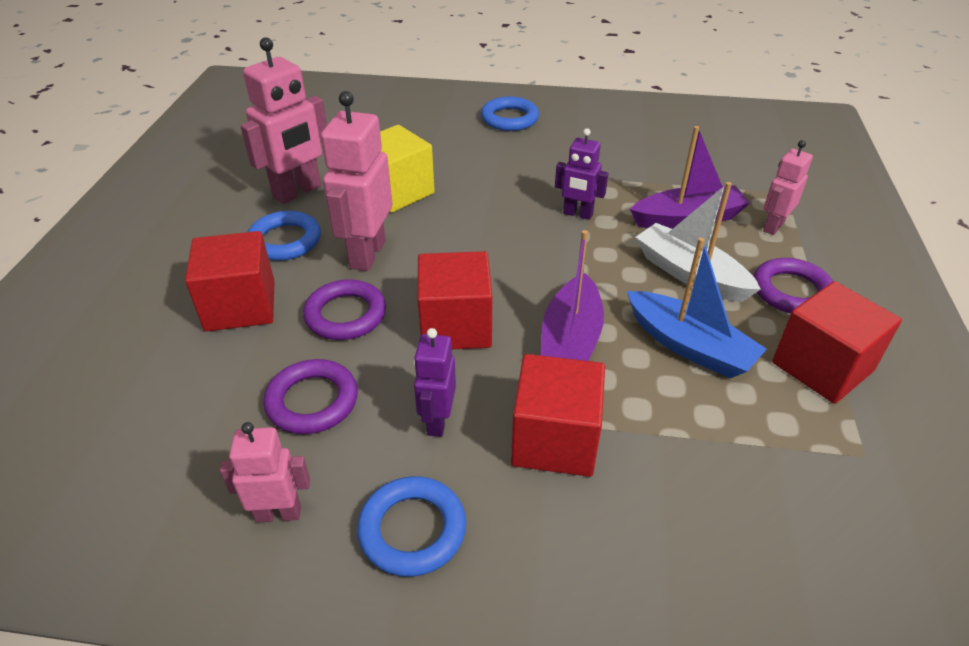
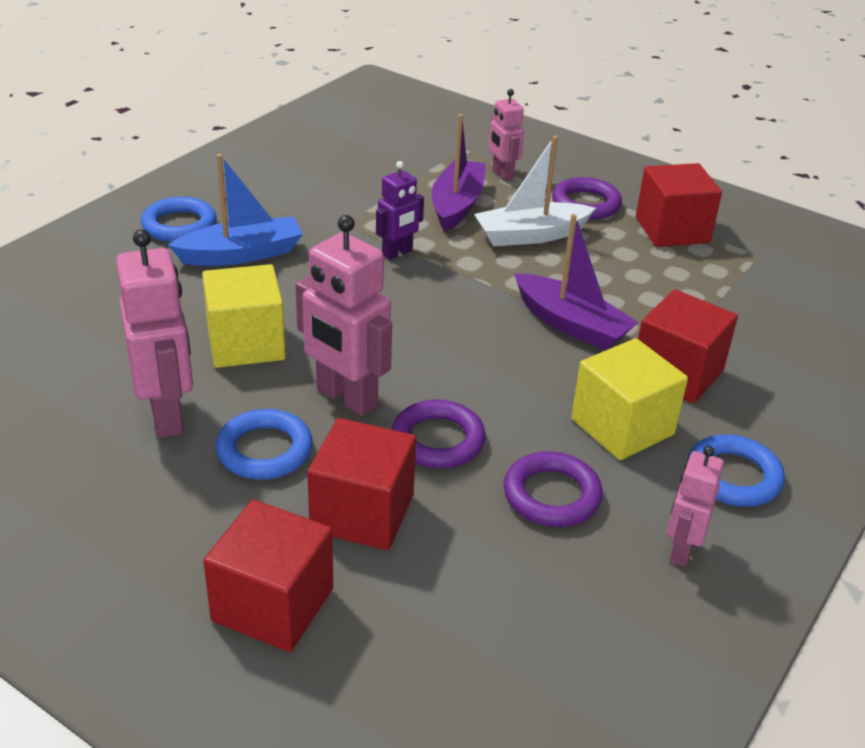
camera: 65 degrees left, 5 degrees down
(437, 421) = (622, 427): purple robot -> yellow cube
(455, 326) = (506, 377): red cube -> red cube (273, 605)
(689, 346) = (615, 272): blue boat -> blue boat (241, 254)

